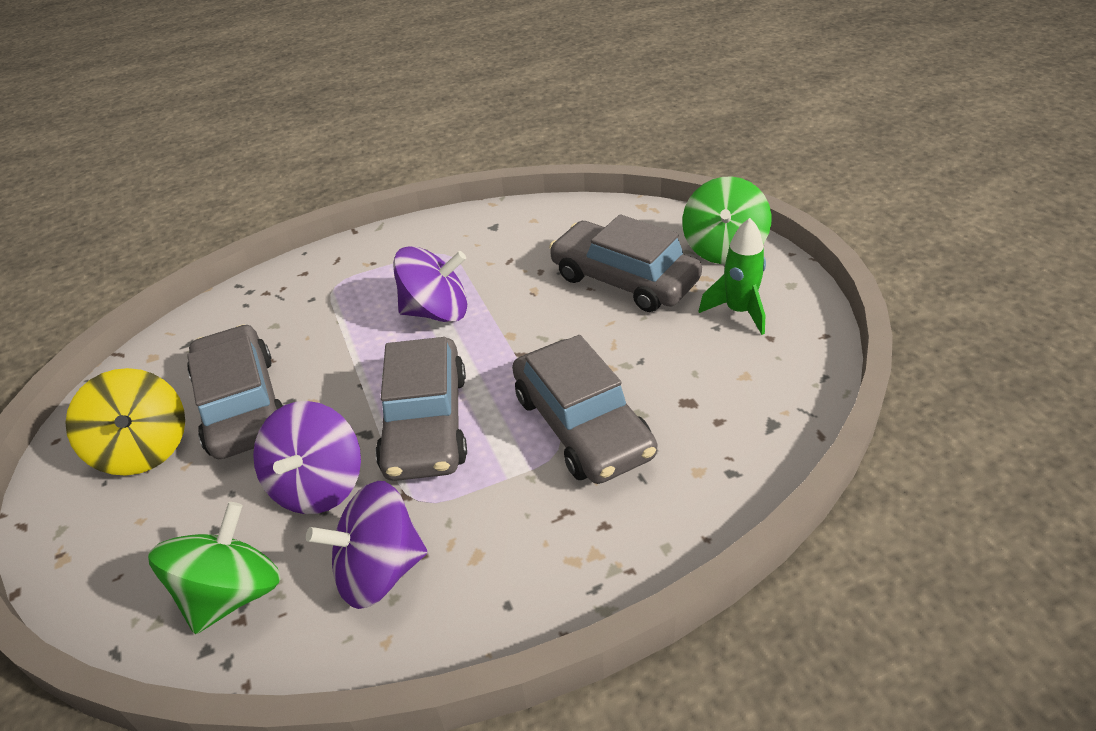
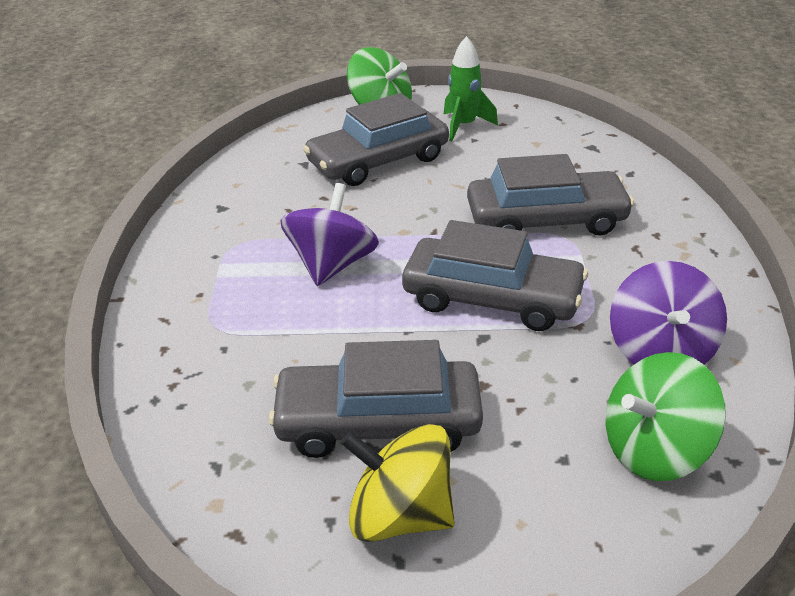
camera: 70 degrees left, 5 degrees down
(143, 449) = (400, 516): yellow spinning top -> yellow spinning top turned 150 degrees counterclockwise
(232, 593) = (655, 450): green spinning top -> green spinning top turned 75 degrees counterclockwise
(318, 485) = (538, 377): purple spinning top -> none

